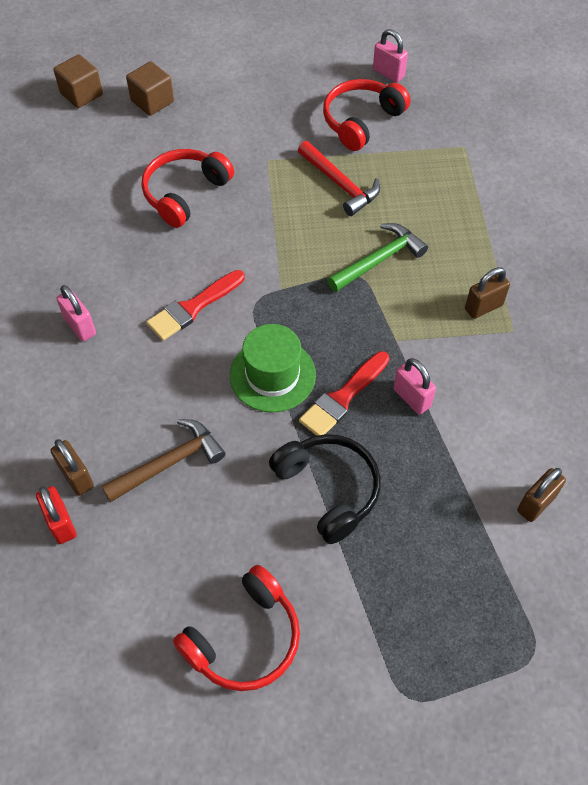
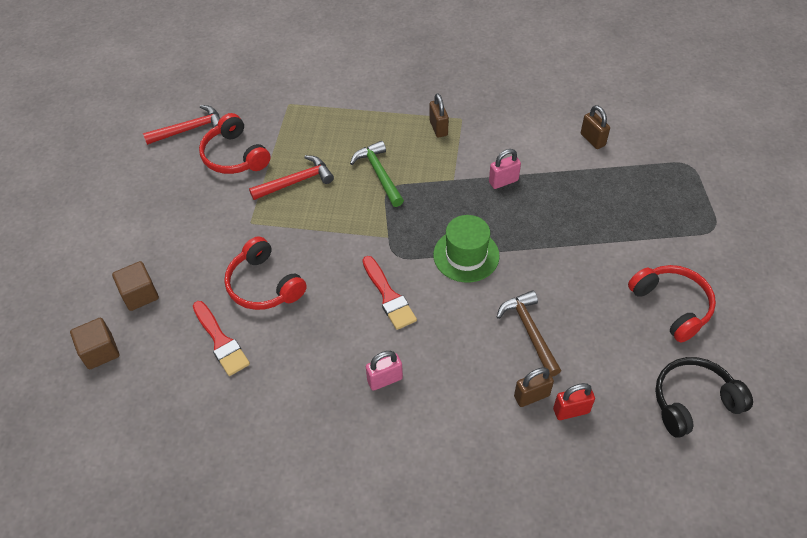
camera: 75 degrees left, 5 degrees down
(328, 489) = (567, 240): black headphones -> black headphones (693, 401)
(343, 398) = (495, 218): red brush -> red brush (221, 341)
(388, 73) = (190, 129): pink padlock -> red hammer

